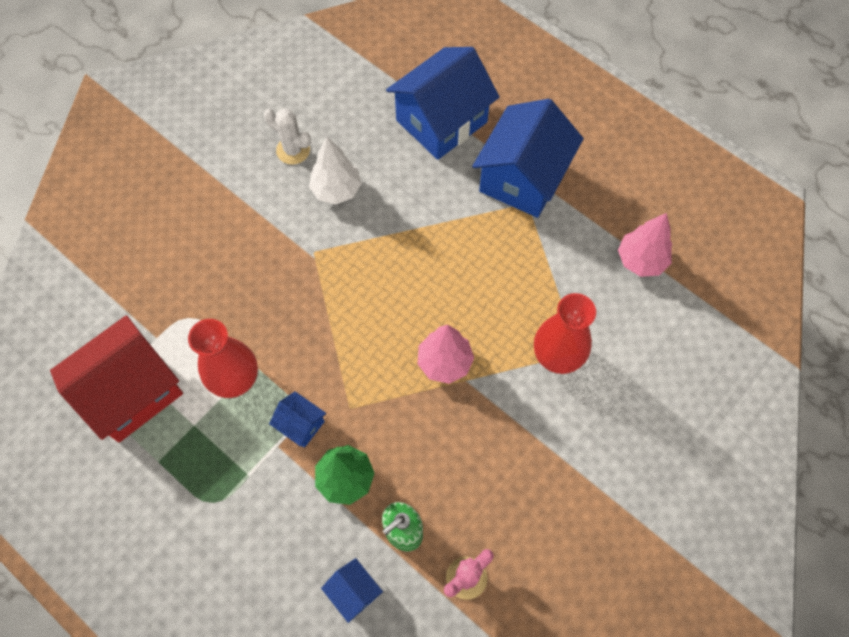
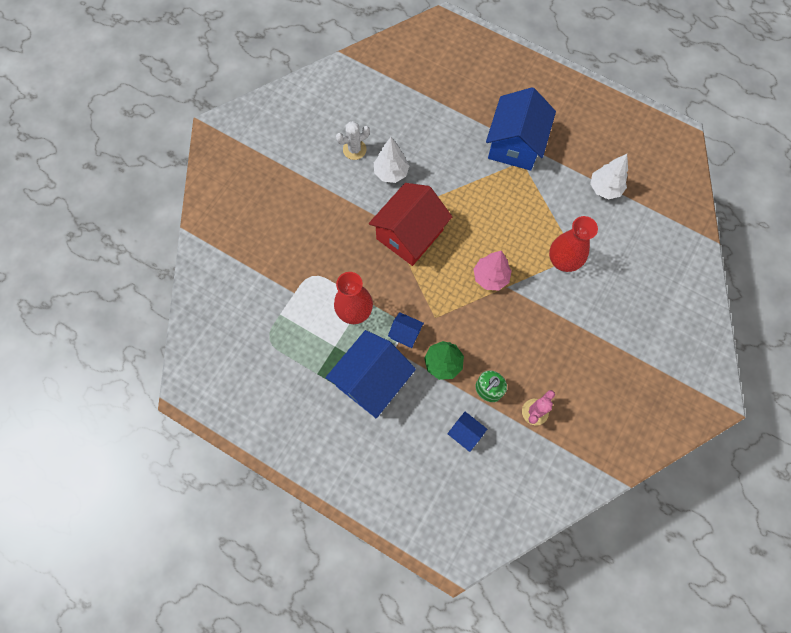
camera: 10 degrees left, 5 degrees up
(131, 392) = (287, 331): red house -> red house (409, 234)
(293, 150) = (354, 149): white cactus -> white cactus turned 45 degrees counterclockwise
(441, 121) = (451, 113): blue house -> blue house (372, 381)
(641, 260) = (604, 188): pink tree -> white tree

